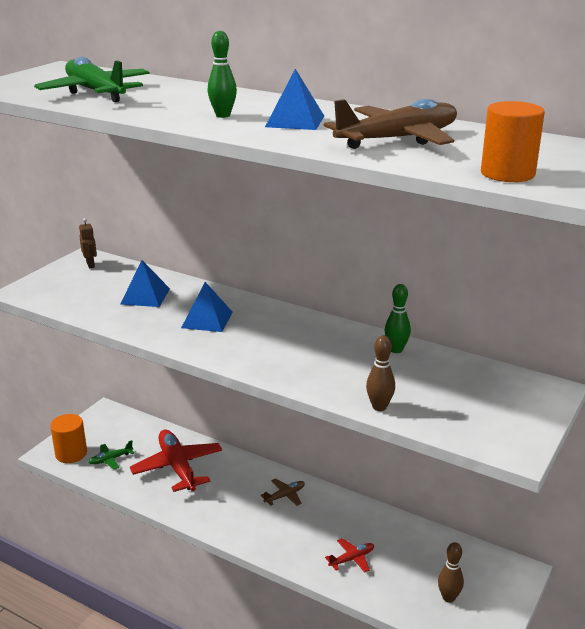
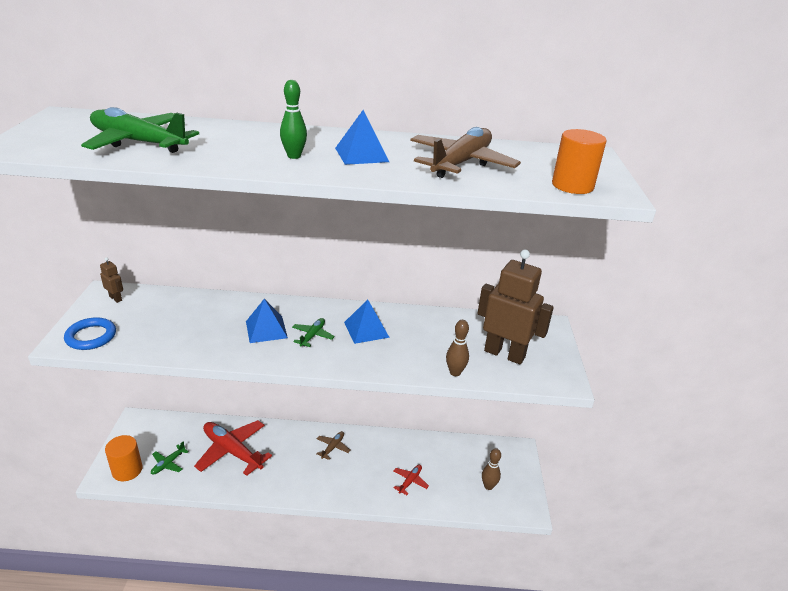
camera: 30 degrees left, 5 degrees up
(46, 291) = (91, 336): none -> blue ring
(145, 296) = (194, 319): blue pyramid -> blue pyramid (366, 329)
(249, 336) = (312, 336): none -> green plane
(396, 350) = (430, 320): green bowling pin -> none
(459, 404) = (504, 354): none -> brown robot

